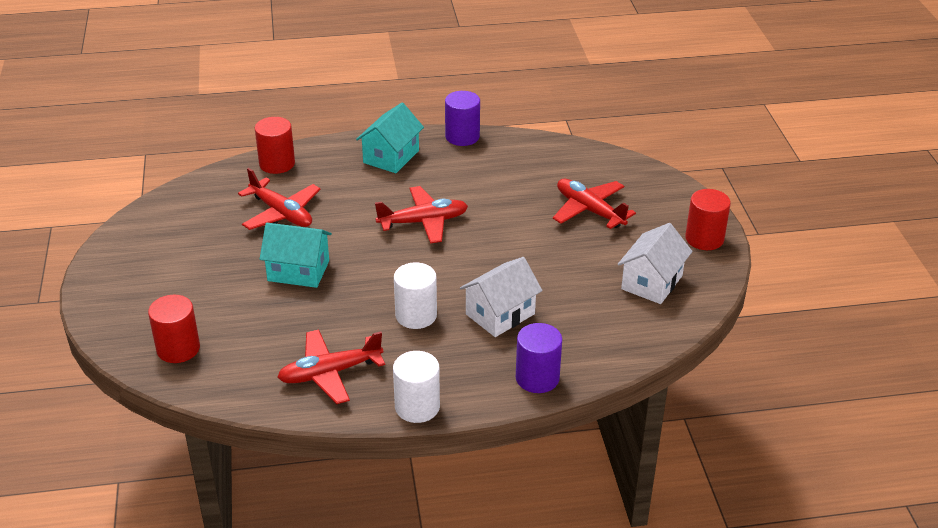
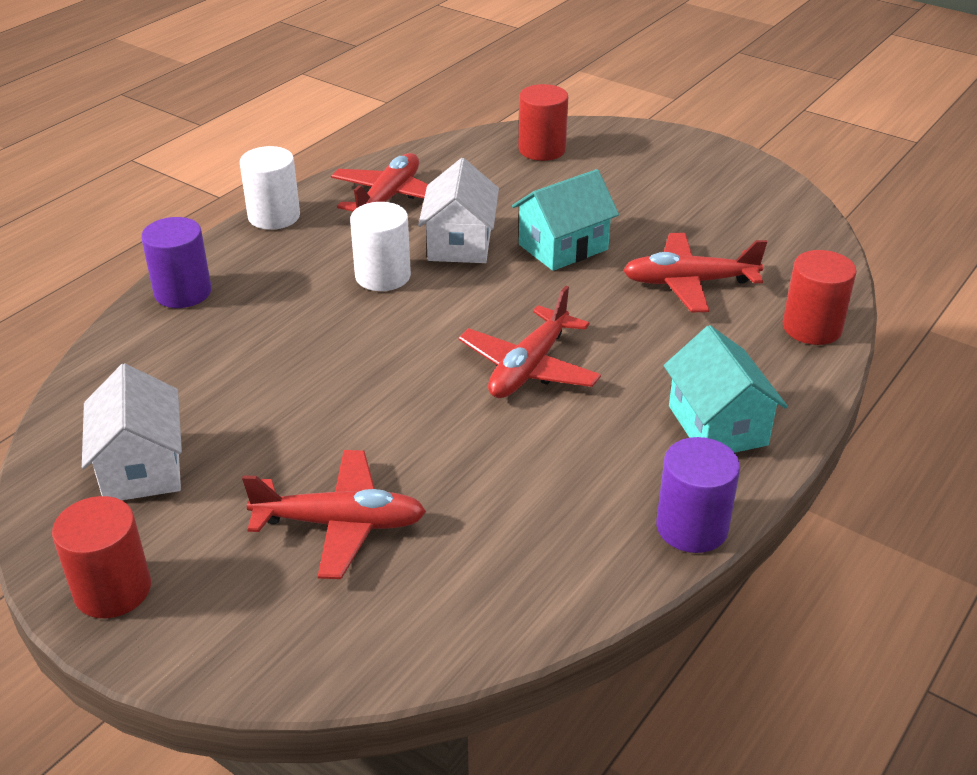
camera: 135 degrees right, 0 degrees up
(500, 314) = (295, 324): white house -> white house (460, 243)

